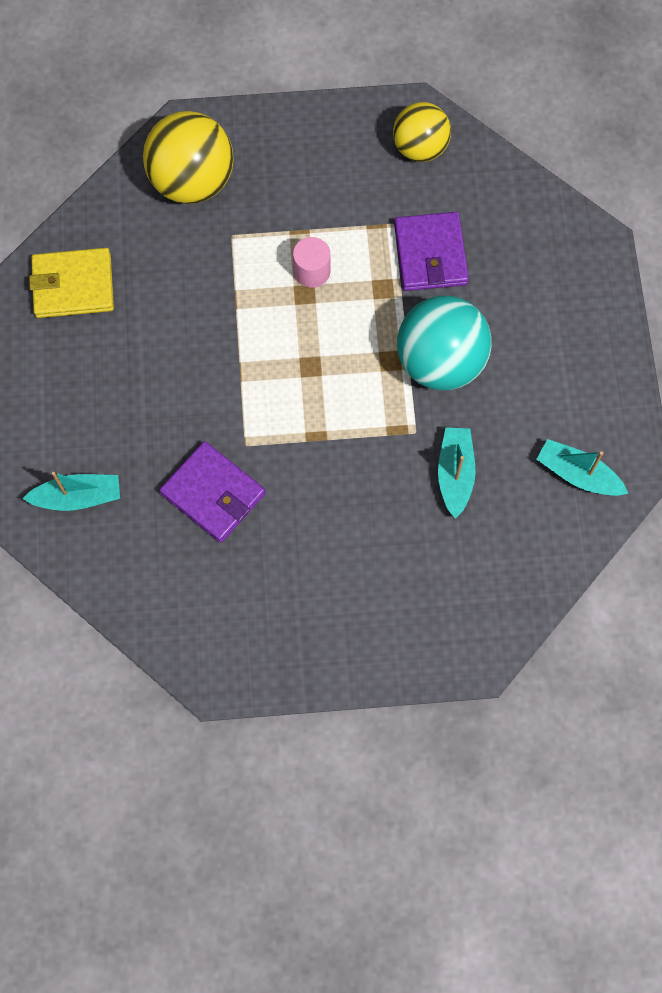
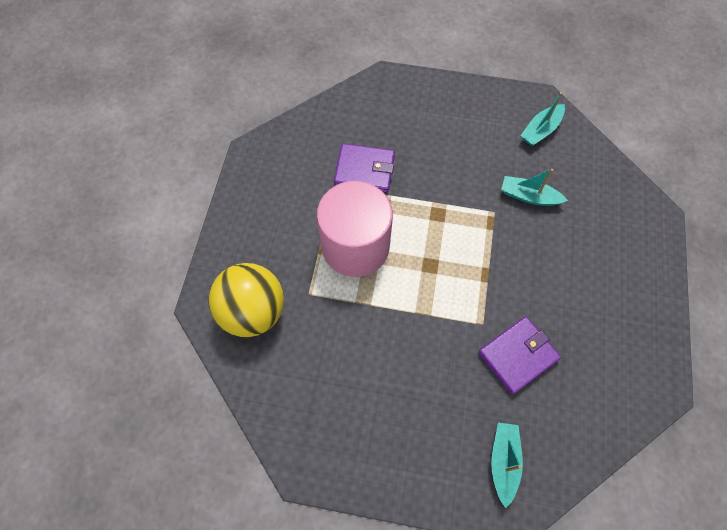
camera: 75 degrees left, 5 degrees down
(73, 285) = (315, 425): yellow wallet -> none
(312, 271) = (355, 246): pink cylinder -> pink cylinder, size x2.49
(420, 148) = (281, 156): yellow ball -> none
(440, 362) = (446, 184): turquoise ball -> none

